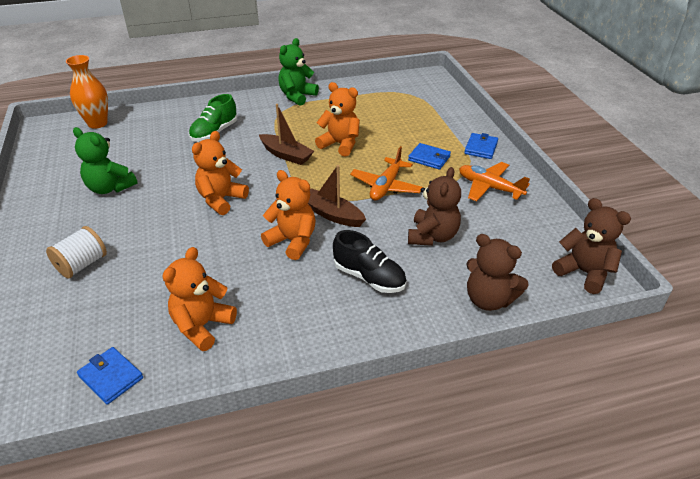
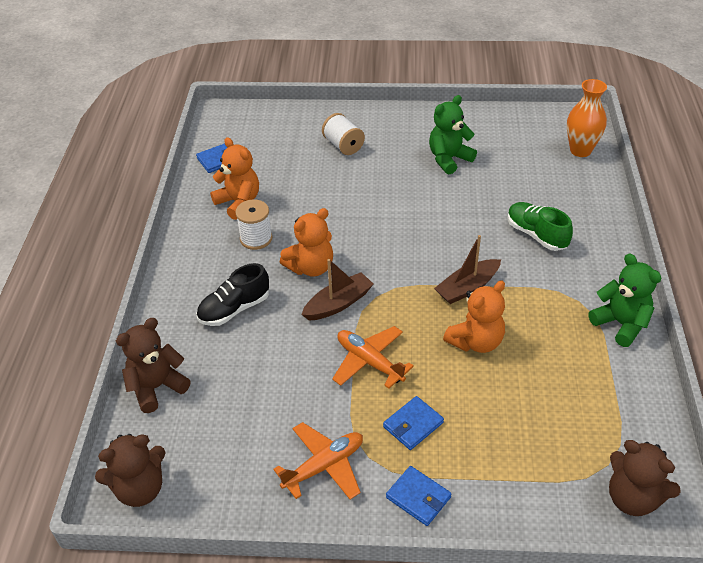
camera: 110 degrees right, 5 degrees up
(221, 199) = (399, 227): orange teddy bear -> none
(262, 292) = (256, 238): none -> white spool
(432, 236) = (264, 375): brown teddy bear -> brown teddy bear (633, 498)

